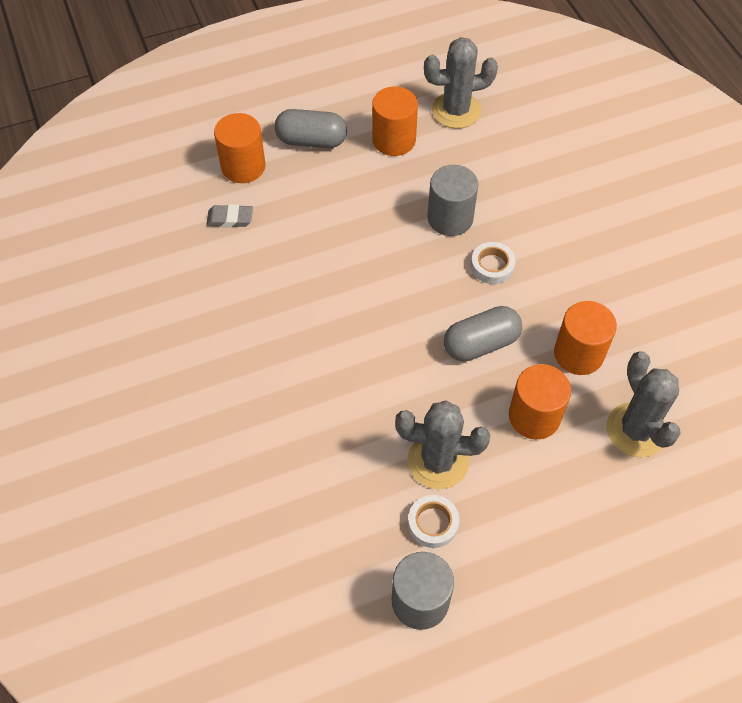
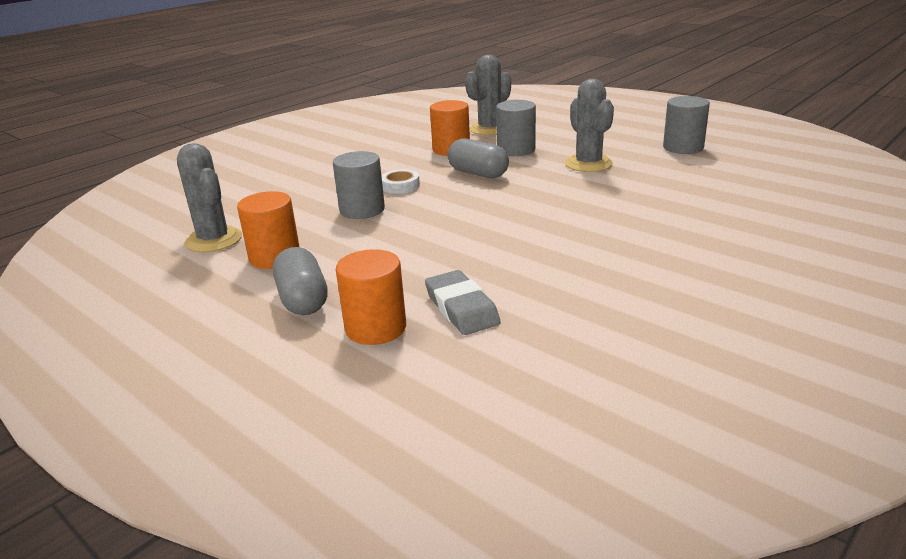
camera: 115 degrees left, 30 degrees down
(230, 218) = (461, 308): grey eraser -> grey eraser, size x1.55
(433, 523) = (632, 155): white tape -> none
(534, 416) = (516, 150): orange cylinder -> grey cylinder

